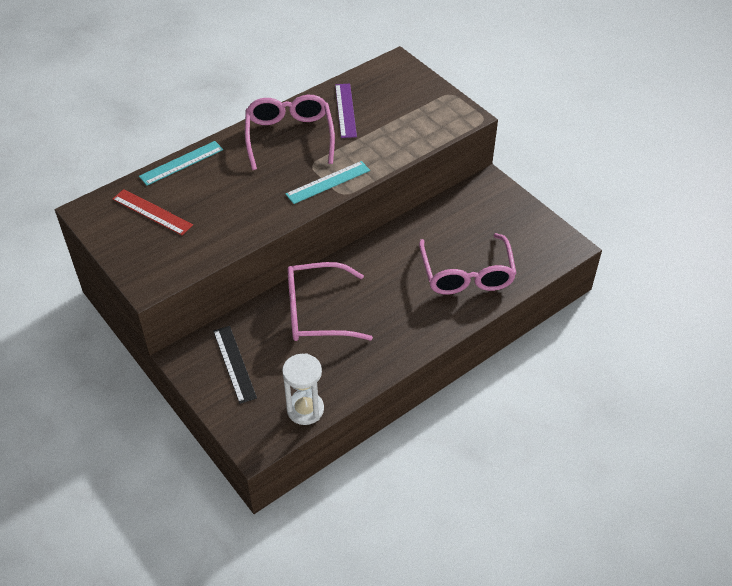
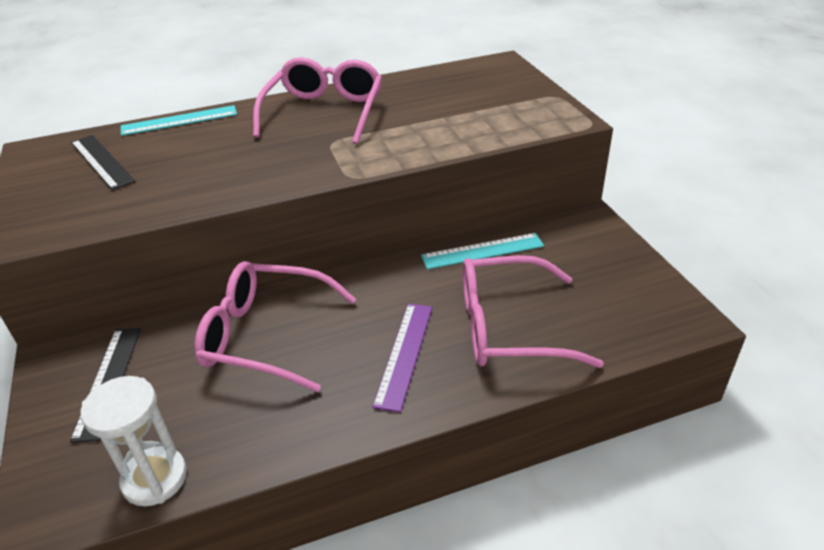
camera: 20 degrees right, 10 degrees down
(152, 212) = (101, 161): red ruler -> black ruler
(328, 182) = (339, 162): turquoise ruler -> turquoise ruler (482, 251)
(345, 110) = (410, 96): purple ruler -> purple ruler (404, 354)
(466, 273) = (510, 327): pink glasses -> pink glasses turned 75 degrees clockwise

